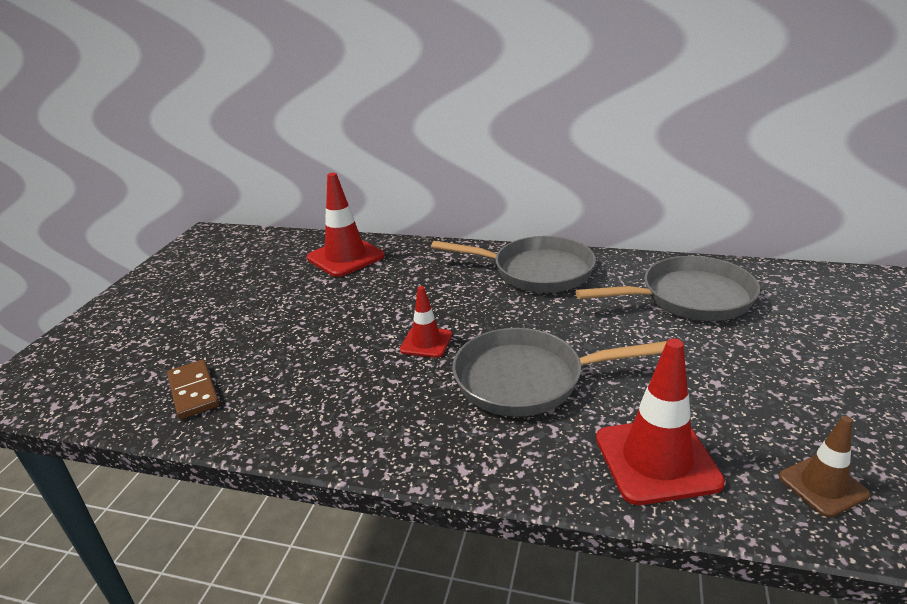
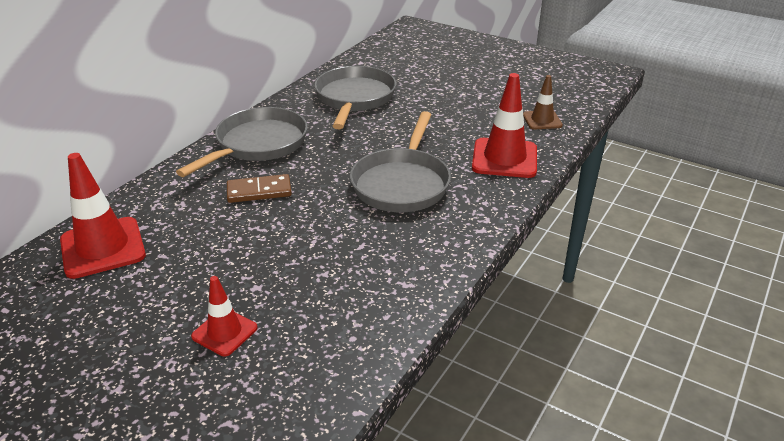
camera: 75 degrees left, 5 degrees up
(194, 391) = (290, 382): brown domino -> brown domino (259, 191)
(426, 342) = (319, 220): red traffic cone -> red traffic cone (224, 332)

